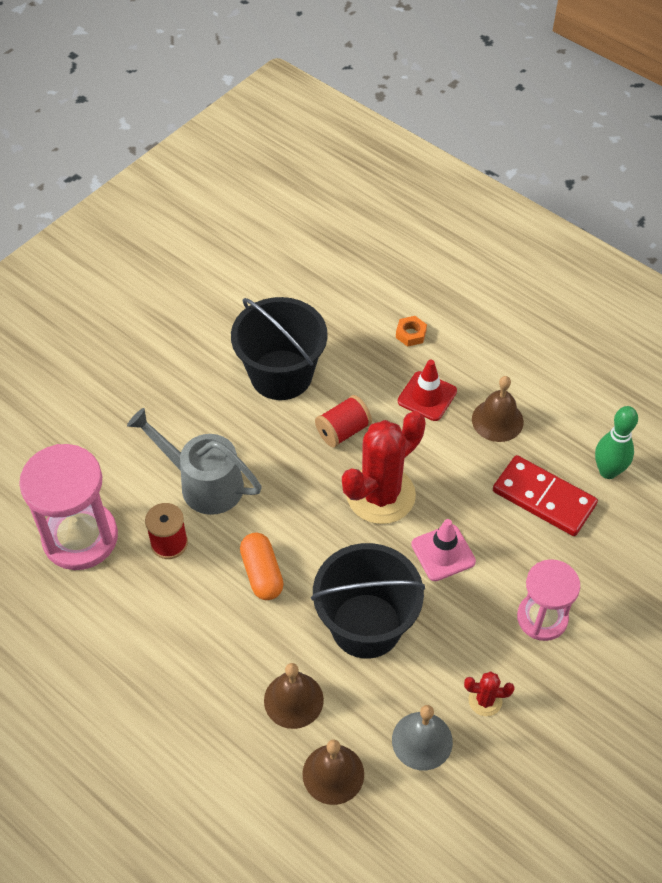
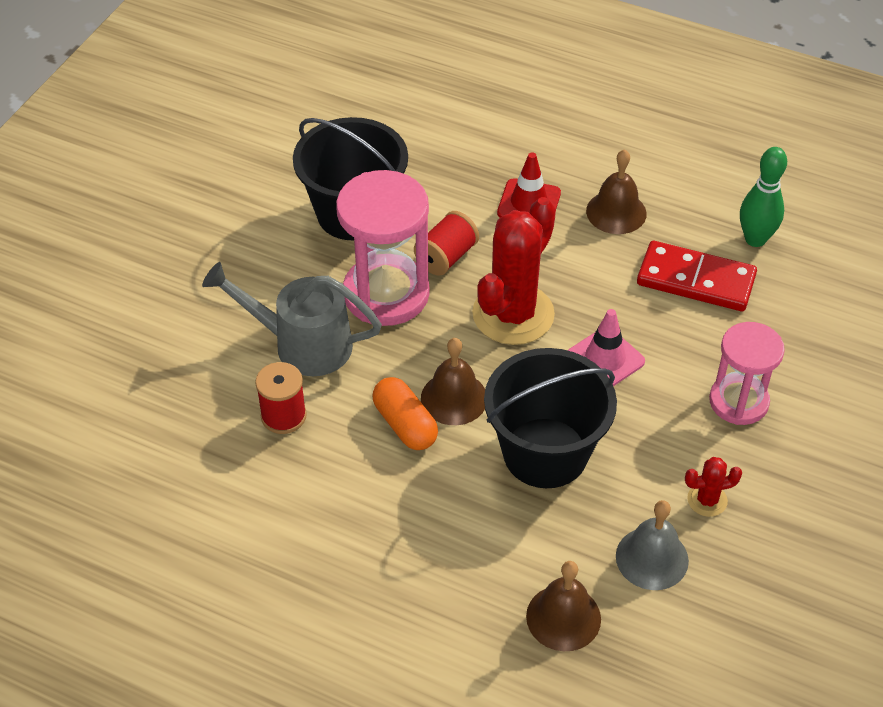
camera: 15 degrees left, 5 degrees down
(80, 537) = (173, 433): pink hourglass -> pink hourglass (386, 294)
(293, 700) = (489, 550): brown bell -> brown bell (454, 398)
(410, 334) = (487, 144): orange nut -> none

